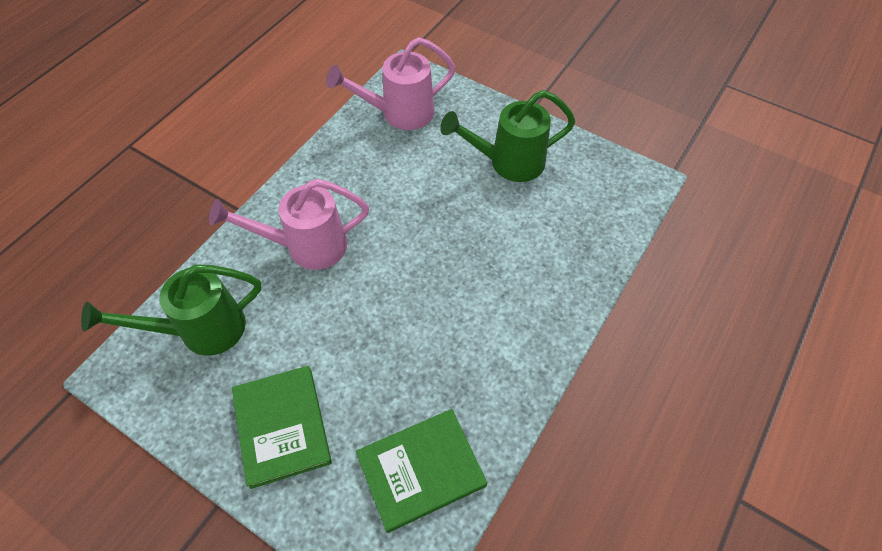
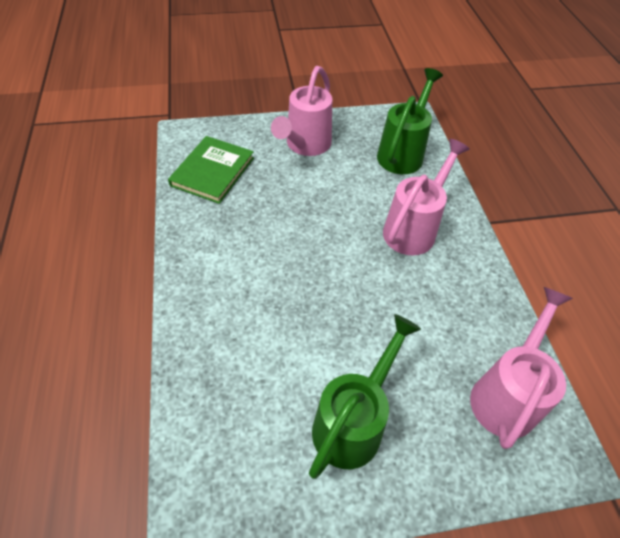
camera: 135 degrees right, 5 degrees down
(282, 426) = (305, 145): green book -> pink watering can

